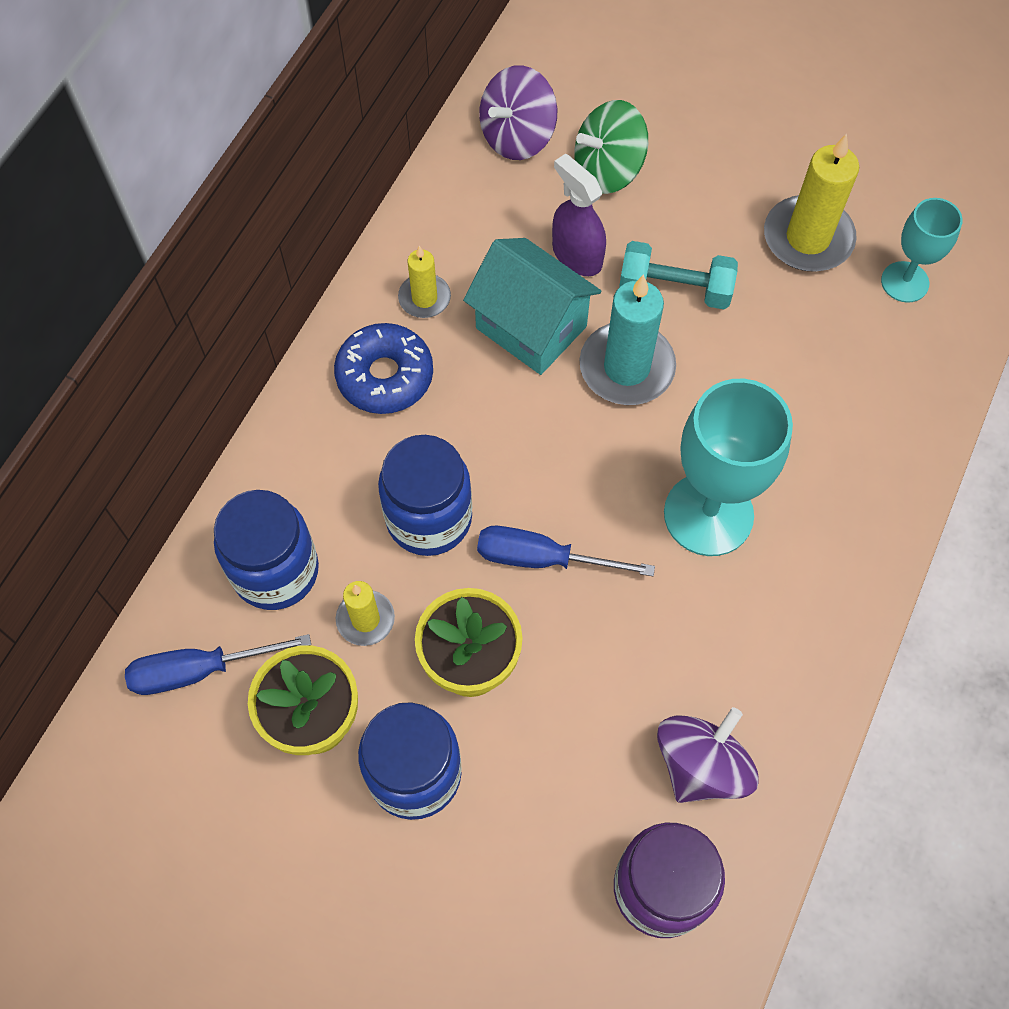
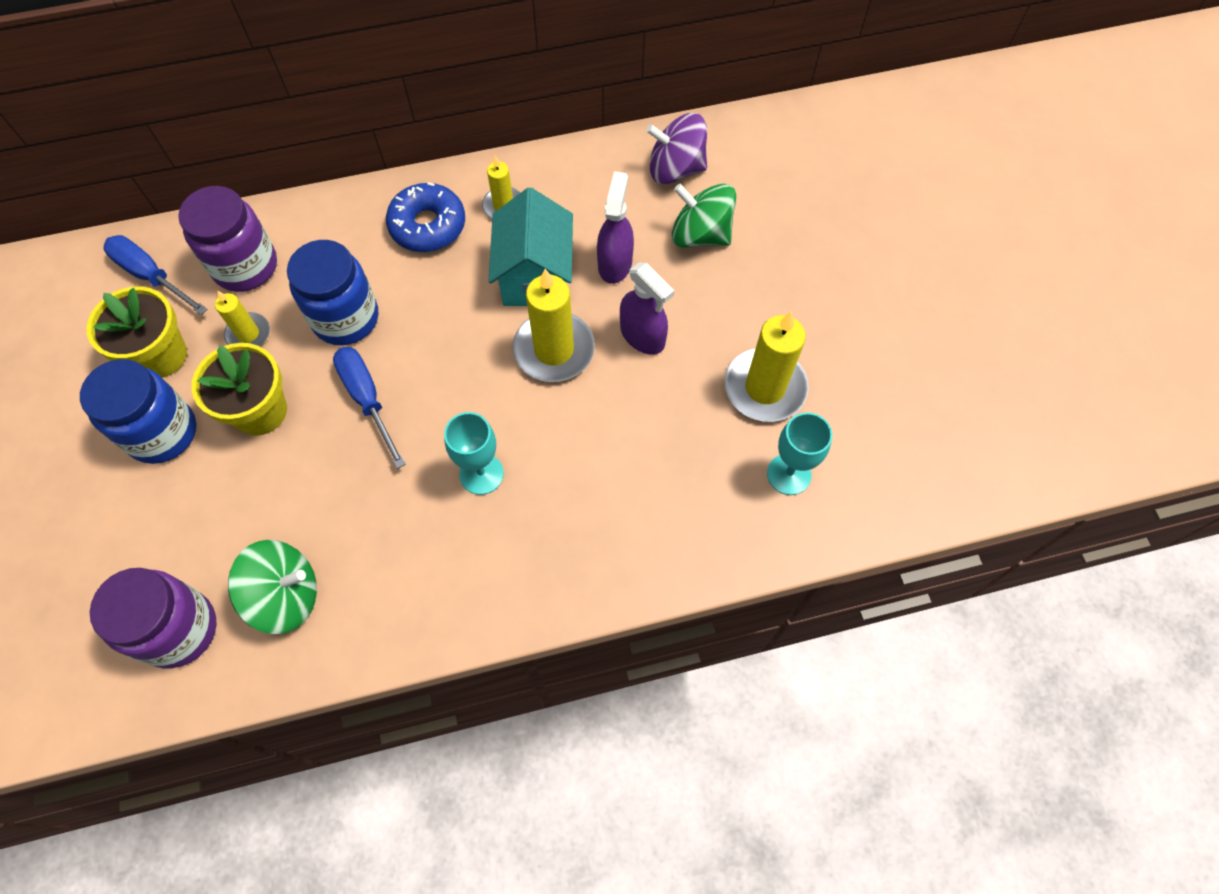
camera: 50 degrees right, 0 degrees up
(275, 571) = (245, 266): blue jar -> purple jar
(626, 367) = (554, 349): turquoise candle -> yellow candle
(675, 289) = (642, 336): turquoise dumbbell -> purple spray bottle
(701, 765) = (286, 595): purple spinning top -> green spinning top
(708, 514) = (481, 474): turquoise goblet -> turquoise goblet, size x0.57

